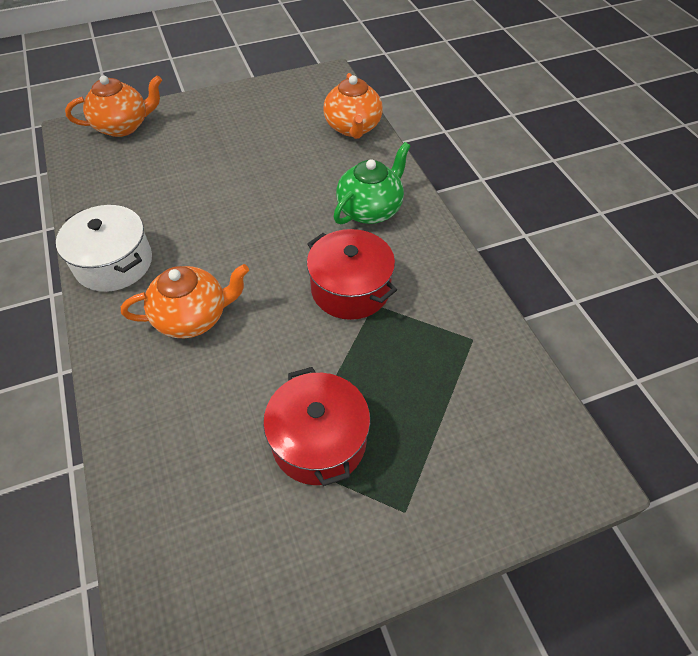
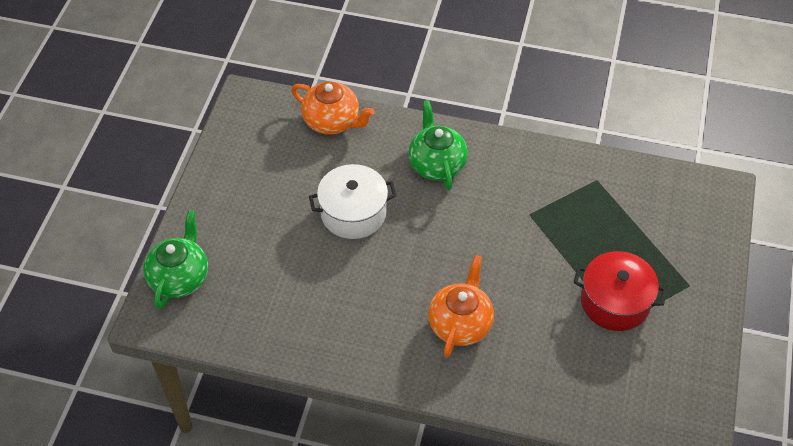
camera: 55 degrees left, 0 degrees up
(114, 263) = (362, 352): white pot -> white pot (353, 213)
(123, 126) = (180, 277): orange teapot -> green teapot
(350, 289) = (505, 219): red pot -> none

